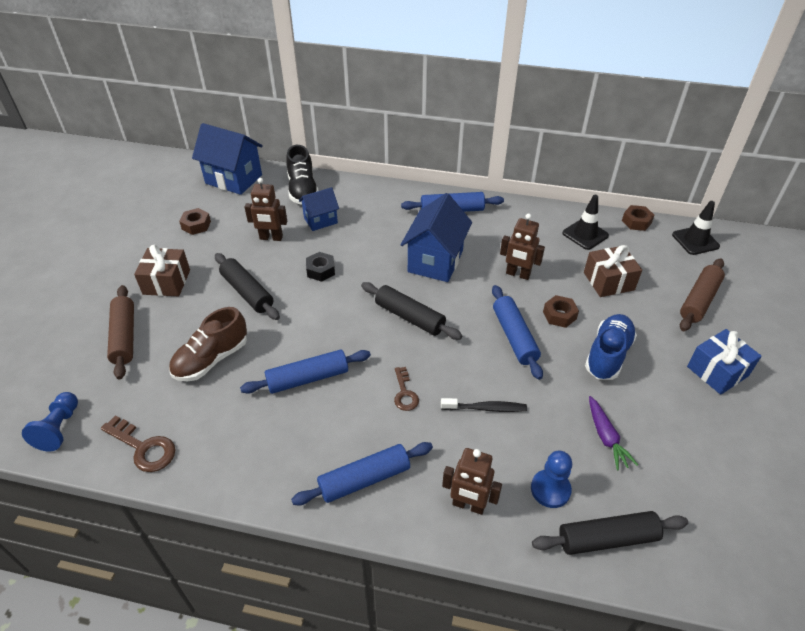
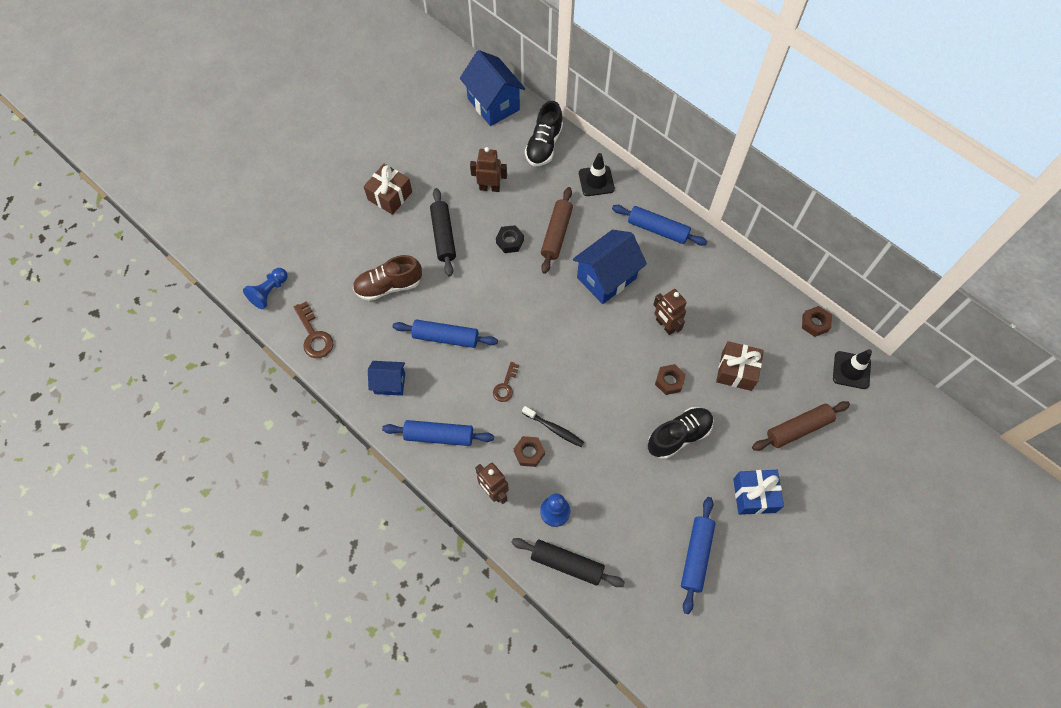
camera: 30 degrees right, 20 degrees up
(124, 337) = (339, 234): brown rolling pin -> brown rolling pin (556, 234)
(196, 225) = (438, 145): brown nut -> brown nut (529, 453)
(271, 238) = (489, 187): brown robot -> brown robot turned 150 degrees clockwise
(320, 220) = (539, 187): blue house -> blue house (390, 383)
(410, 317) = (551, 322): black rolling pin -> none
(514, 337) = (618, 381): blue rolling pin -> blue rolling pin (696, 555)
(585, 234) = (756, 314): black traffic cone -> black traffic cone (596, 181)
(606, 437) = (623, 497): purple carrot -> none
(607, 355) = (678, 436): blue shoe -> black shoe

